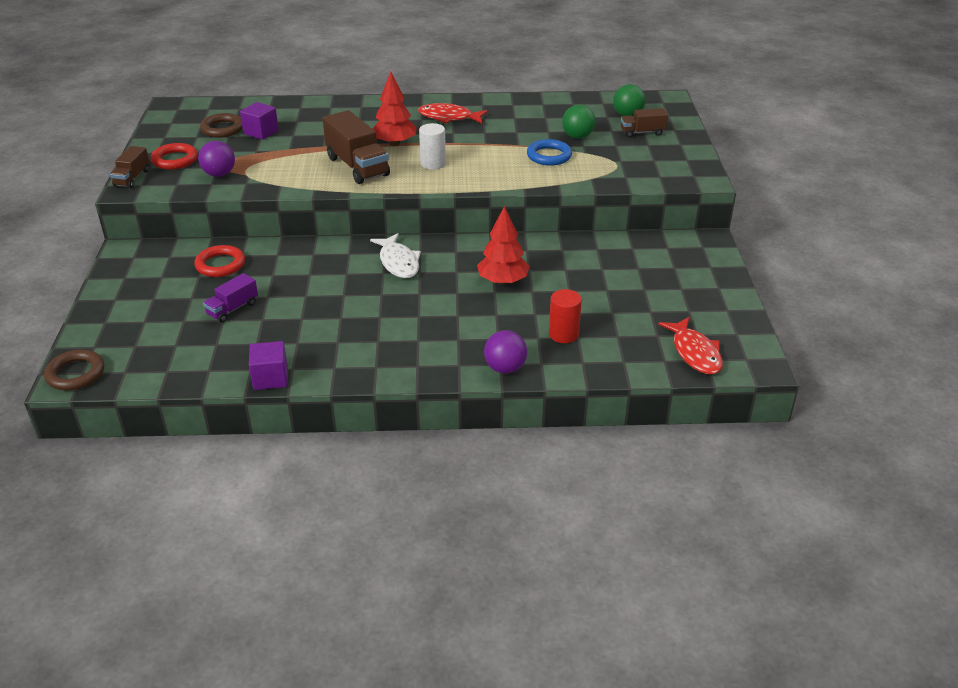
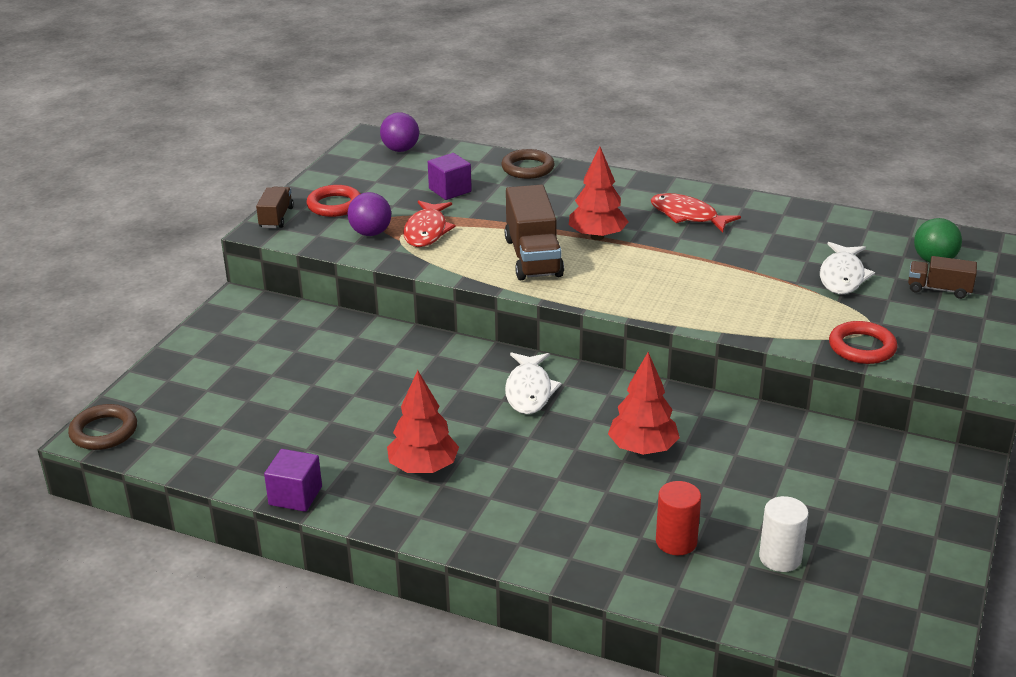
camera: 25 degrees right, 5 degrees down
(132, 178) = (276, 218): brown truck -> brown truck turned 150 degrees clockwise
(220, 265) = (326, 342): red ring -> red ring (862, 347)
(222, 129) = (410, 177): brown ring -> brown ring (528, 168)
(232, 309) = (306, 400): purple truck -> none
(356, 333) = (423, 468): none -> red tree
(433, 164) = (627, 273): white cylinder -> white cylinder (780, 558)
(505, 368) = (573, 565): purple ball -> purple ball (400, 150)
(549, 156) = (785, 295): blue ring -> none
(577, 136) = (842, 276): green ball -> white fish
(695, 353) = (840, 619): red fish -> red fish (427, 231)

